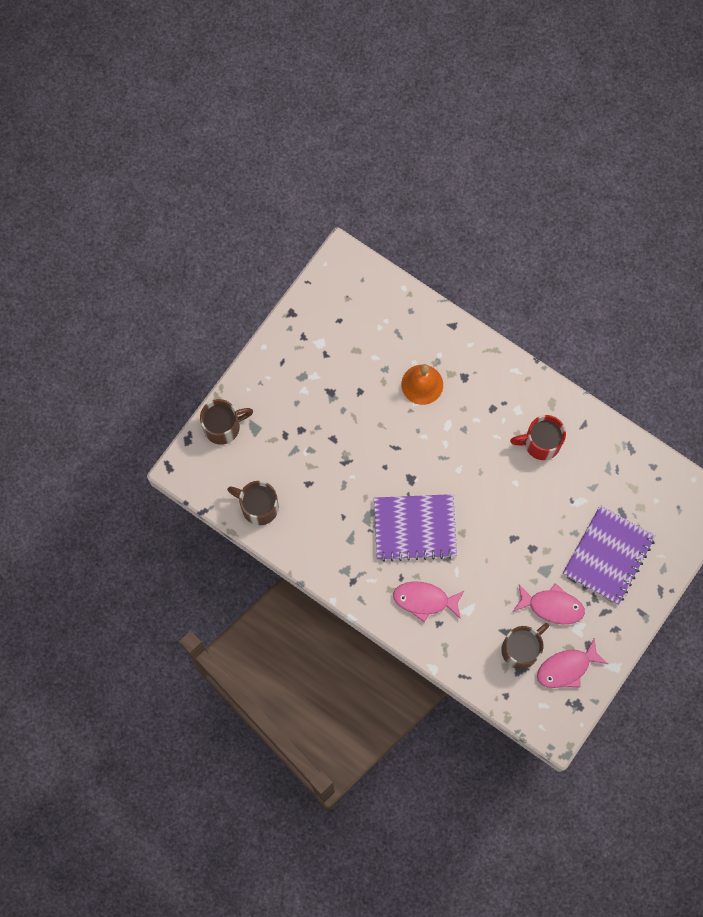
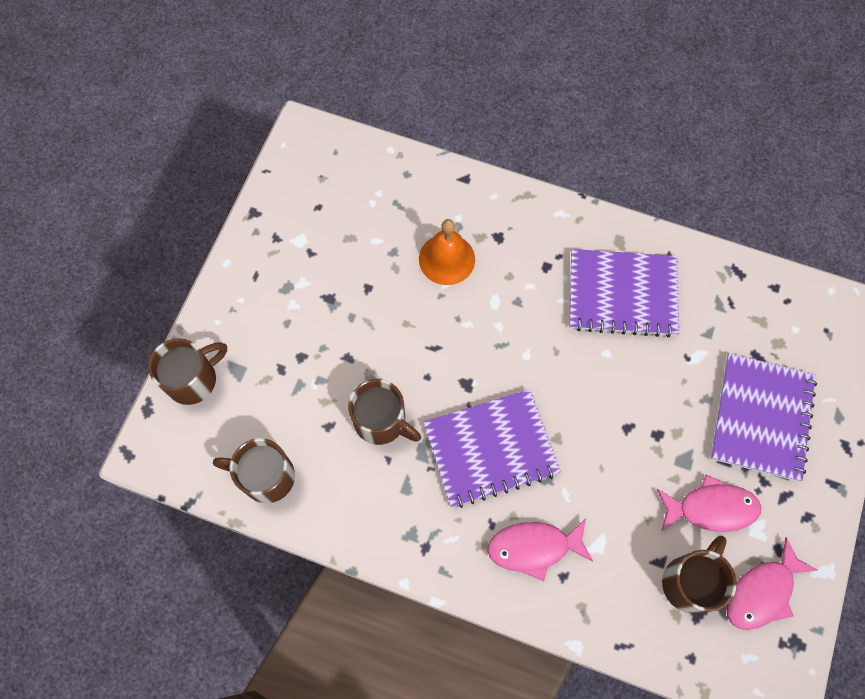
camera: 15 degrees left, 5 degrees down
(345, 489) = (381, 421): none -> brown mug
(540, 443) = (622, 294): red mug -> purple notebook

